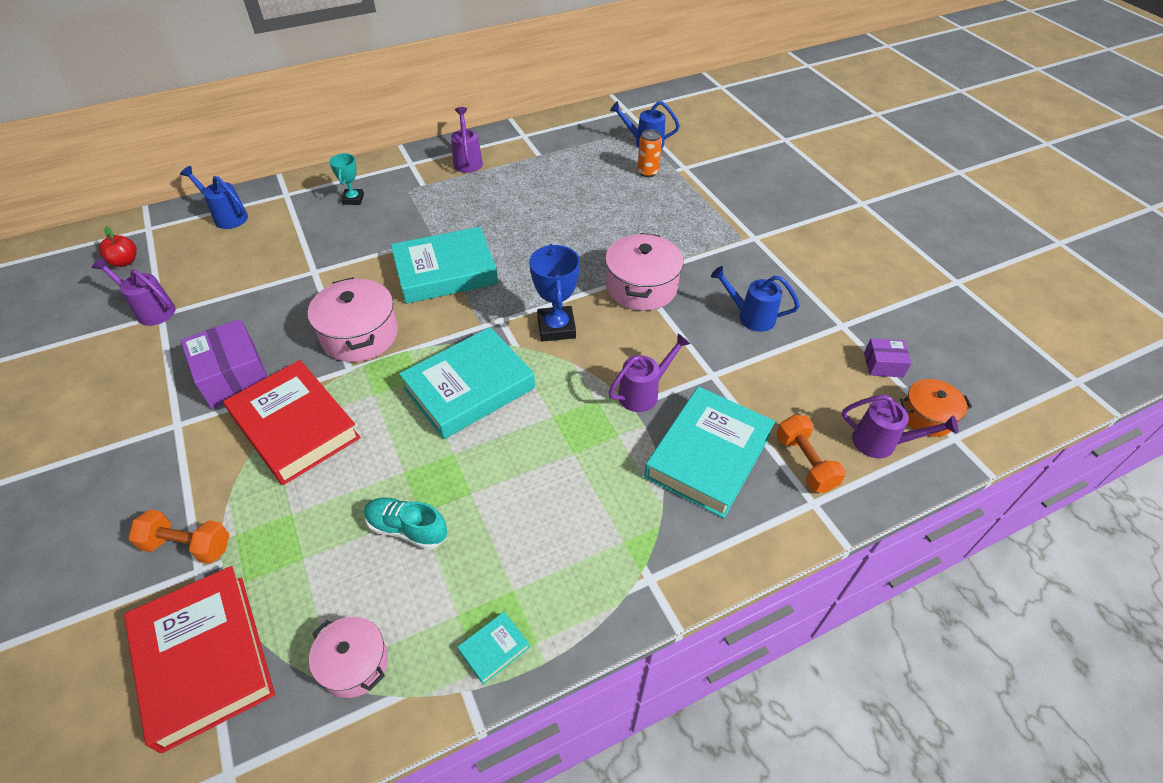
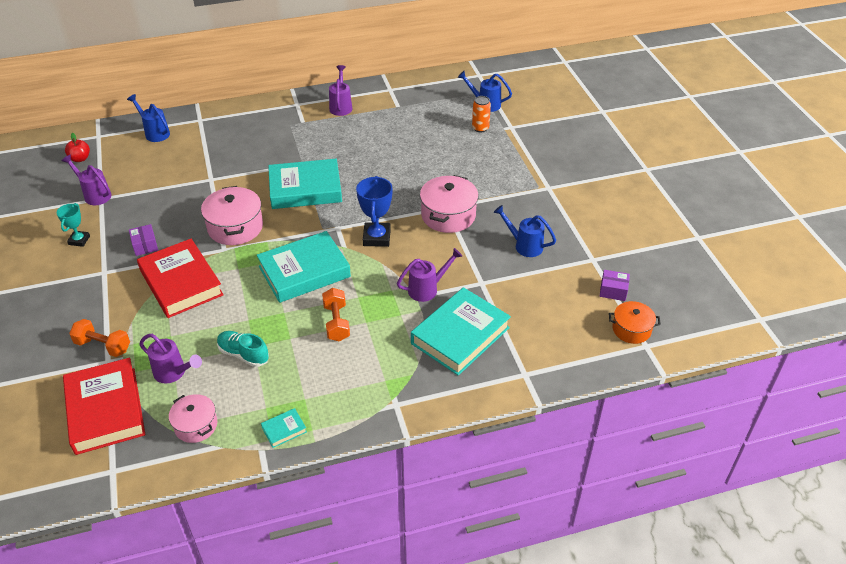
camera: 10 degrees right, 5 degrees down
(233, 376) = (145, 245): purple box -> purple box, size x0.54
(353, 199) = (248, 128): turquoise trophy -> turquoise trophy (79, 240)
(805, 463) = (528, 348): orange dumbbell -> orange dumbbell (336, 322)
(881, 443) = (589, 342): purple watering can -> purple watering can (173, 373)

